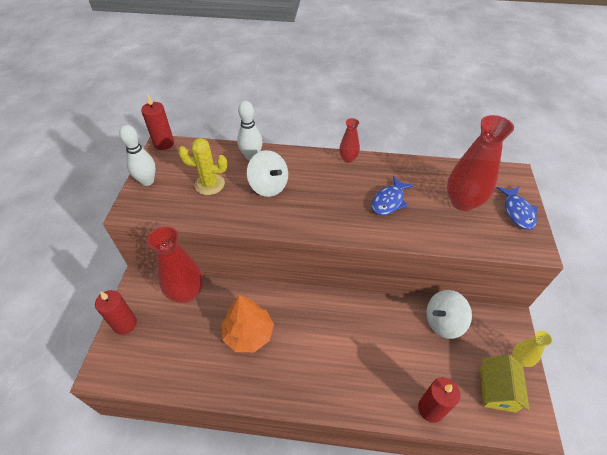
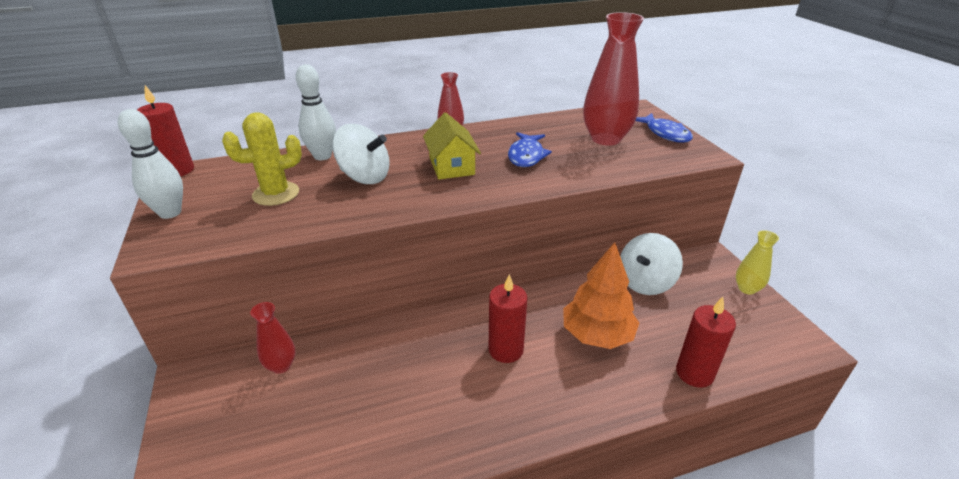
camera: 25 degrees left, 15 degrees down
(125, 324) = (187, 445): red candle -> red candle (505, 350)
(187, 292) = (281, 366): red vase -> red vase, size x0.52
(249, 334) = (407, 382): orange tree -> orange tree (597, 335)
(497, 389) = (747, 325): yellow house -> yellow house (451, 166)

